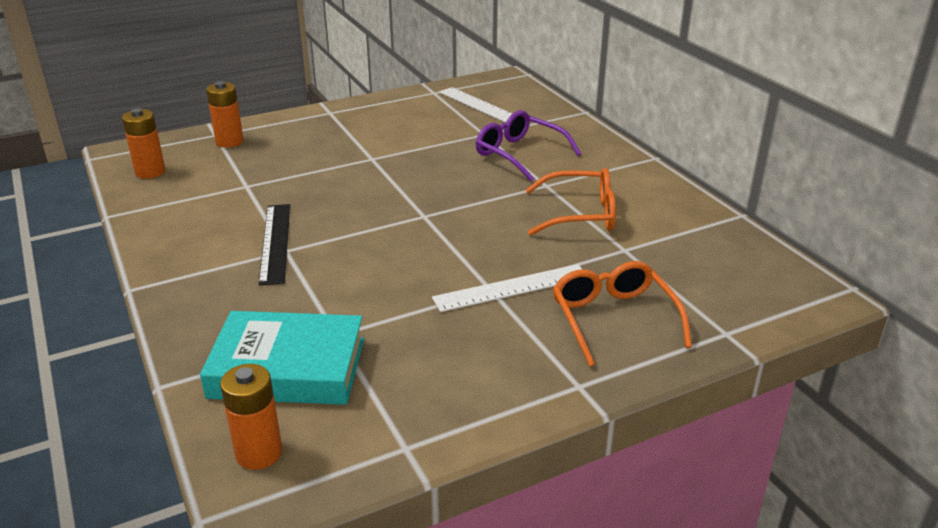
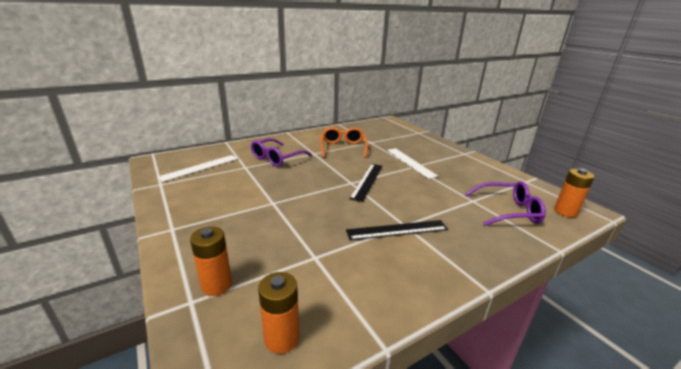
camera: 95 degrees left, 5 degrees down
(288, 368) = (508, 211): turquoise book -> purple glasses
(427, 231) = (367, 181): none -> black ruler
(613, 319) = (421, 146): orange glasses -> none

